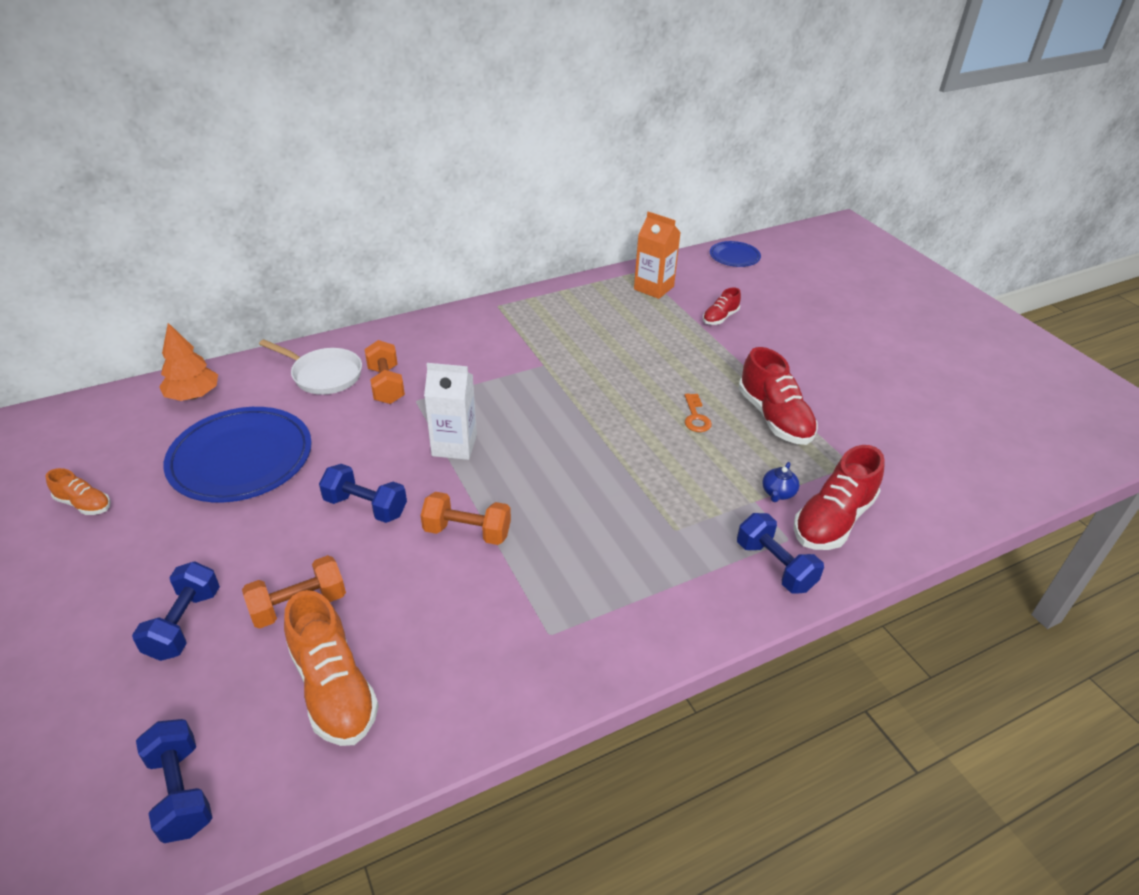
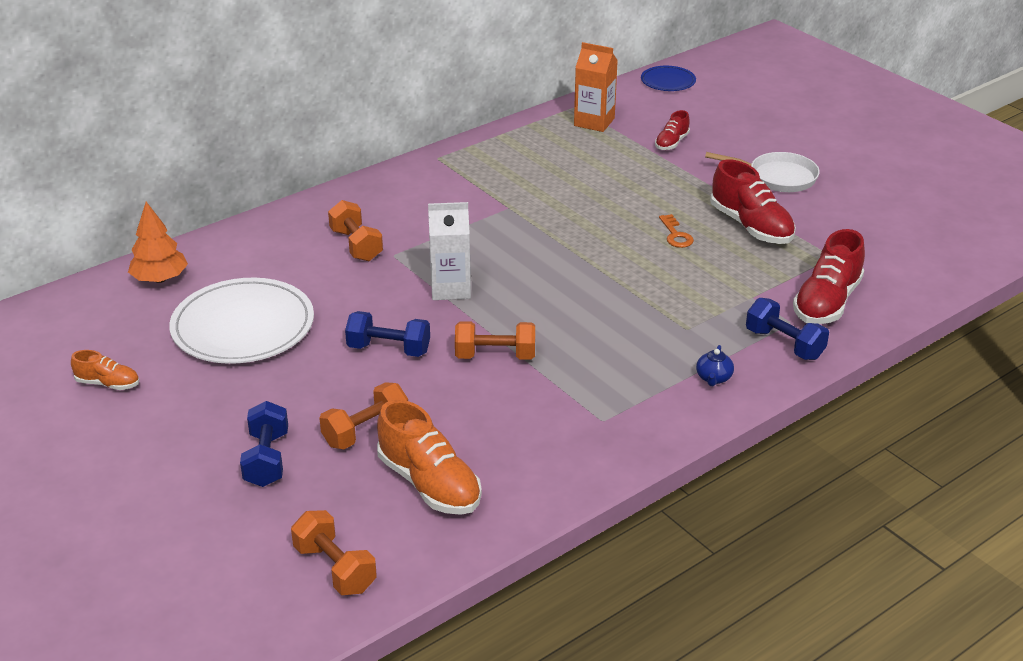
camera: 10 degrees left, 5 degrees down
(181, 791) = (335, 568): blue dumbbell -> orange dumbbell
(241, 458) = (243, 326): blue plate -> white plate
(323, 375) = (286, 244): white pan -> white pan (778, 177)
(778, 493) = (771, 288): blue teapot -> blue teapot (713, 378)

